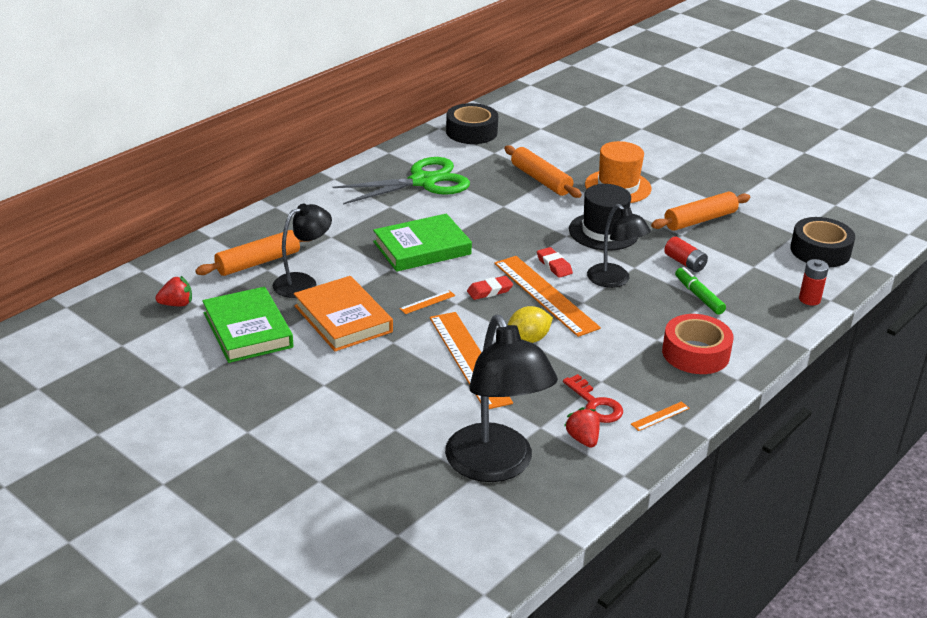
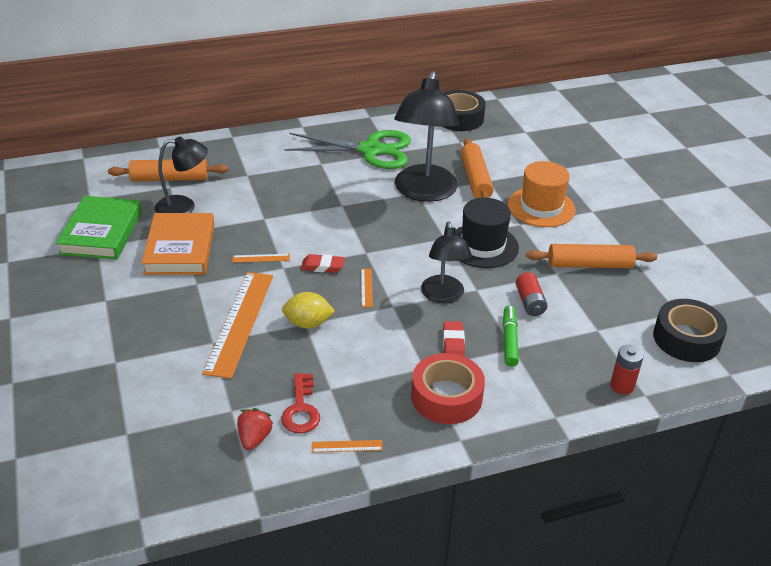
camera: 30 degrees right, 5 degrees up
(176, 304) = (76, 193): red strawberry -> none
(422, 248) = (307, 208): green book -> none
(495, 466) = (155, 431): black lamp -> black lamp (424, 192)
(545, 295) = (366, 287): orange ruler -> orange ruler, size x0.40
(554, 265) = (403, 262): red eraser -> red eraser (453, 343)

